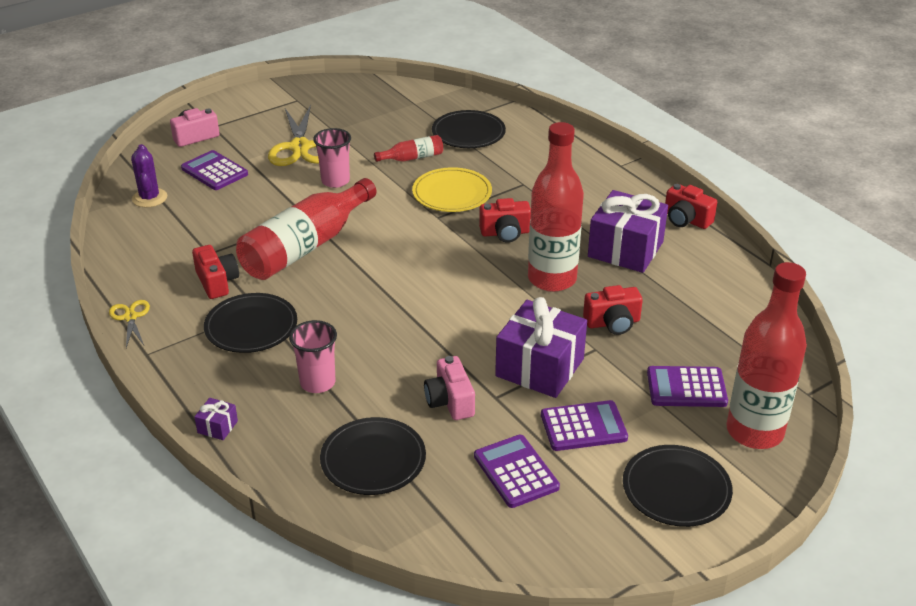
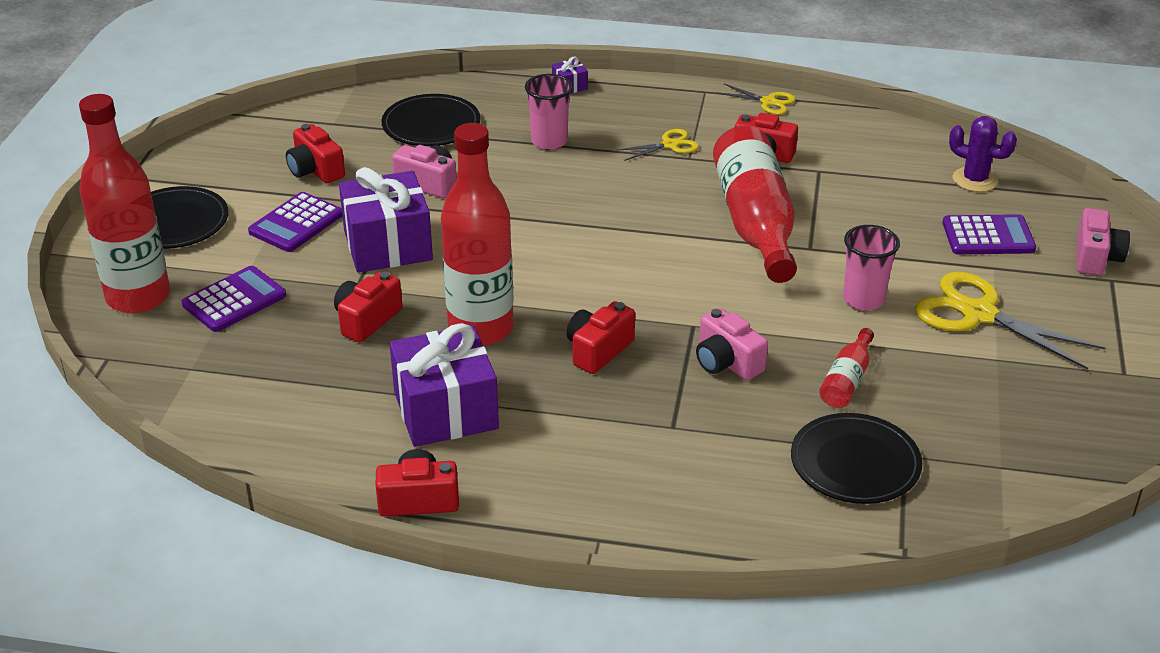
camera: 135 degrees right, 0 degrees up
(251, 326) = (670, 145): black plate -> yellow scissors
(452, 193) = (726, 362): yellow plate -> pink camera
(516, 472) = (315, 170): purple calculator -> red camera

